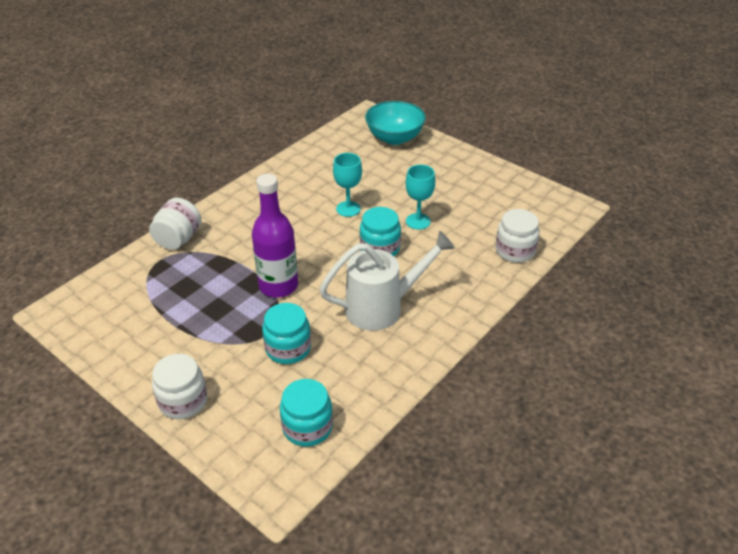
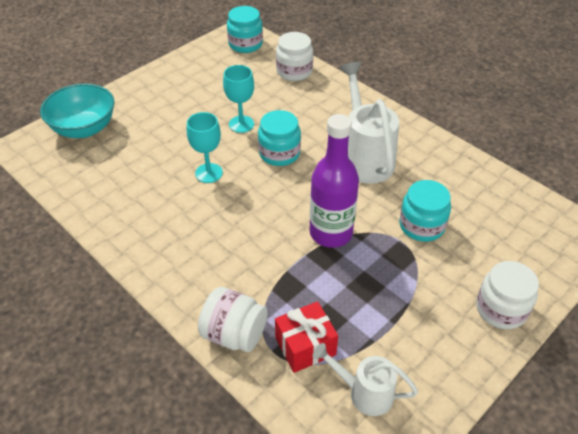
camera: 85 degrees left, 5 degrees up
(116, 309) = (365, 393): none -> white watering can
(162, 276) = (305, 346): none -> red gift
(307, 427) = (515, 213): turquoise jar -> turquoise jar (245, 44)

